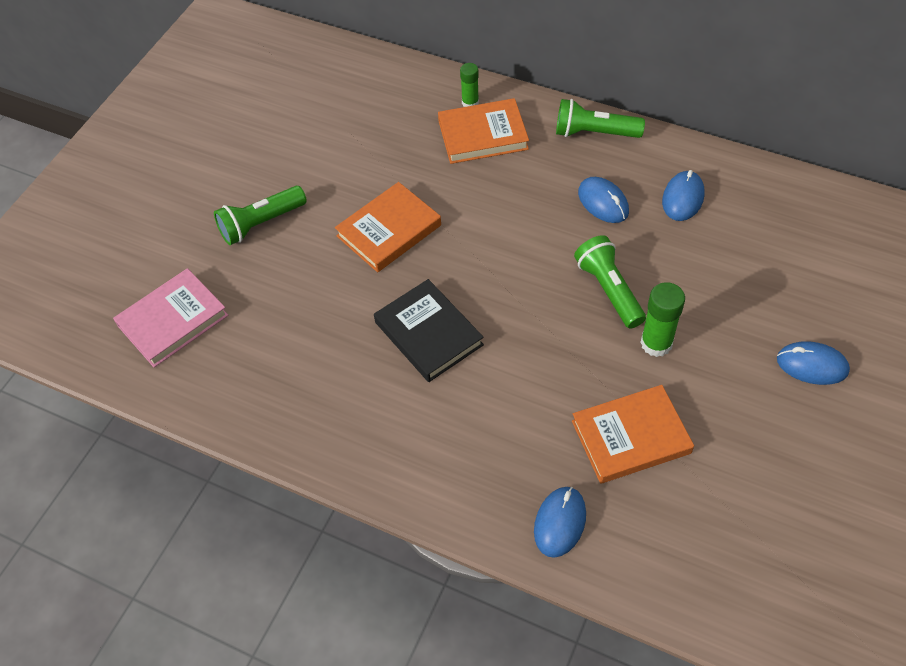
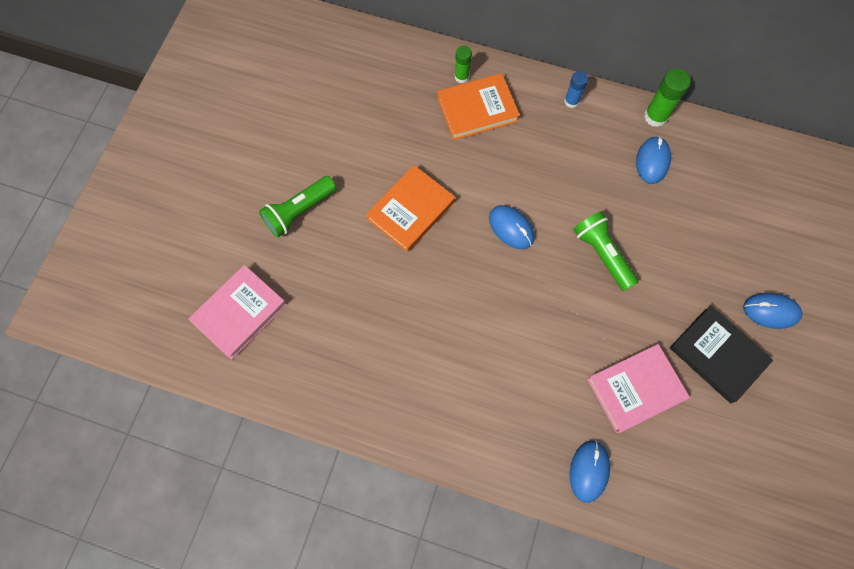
camera: 10 degrees left, 15 degrees up
(428, 333) = (459, 307): black book -> black book (717, 355)
(594, 133) = (571, 101): green flashlight -> blue glue stick
(603, 202) = (587, 170): blue mouse -> blue mouse (511, 228)
(631, 437) = (635, 389): orange book -> pink book
(656, 343) = (646, 301): green glue stick -> green glue stick (655, 116)

